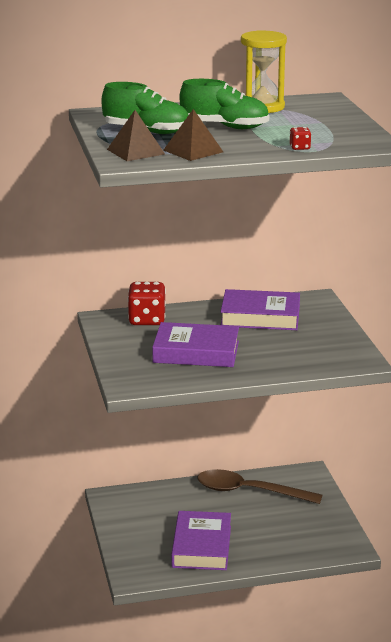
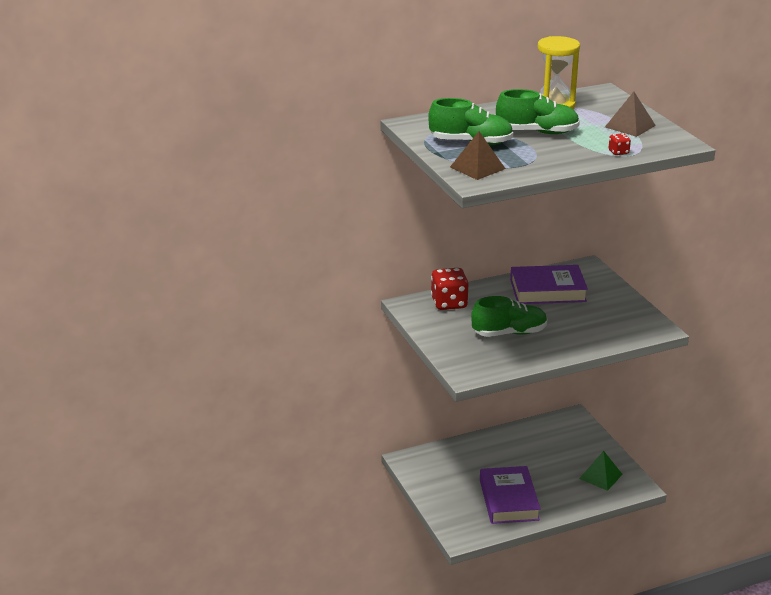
camera: 10 degrees left, 5 degrees up
(193, 151) = (528, 163): brown pyramid -> brown pyramid (630, 126)
(196, 352) = (509, 333): purple book -> green shoe
(249, 491) = (528, 441): brown spoon -> none
(313, 533) = (600, 476): none -> green pyramid

